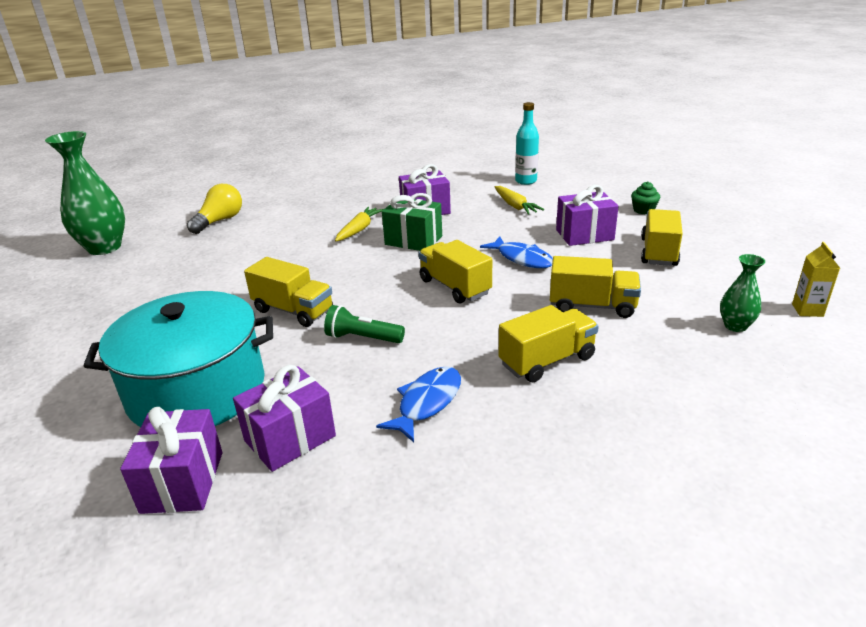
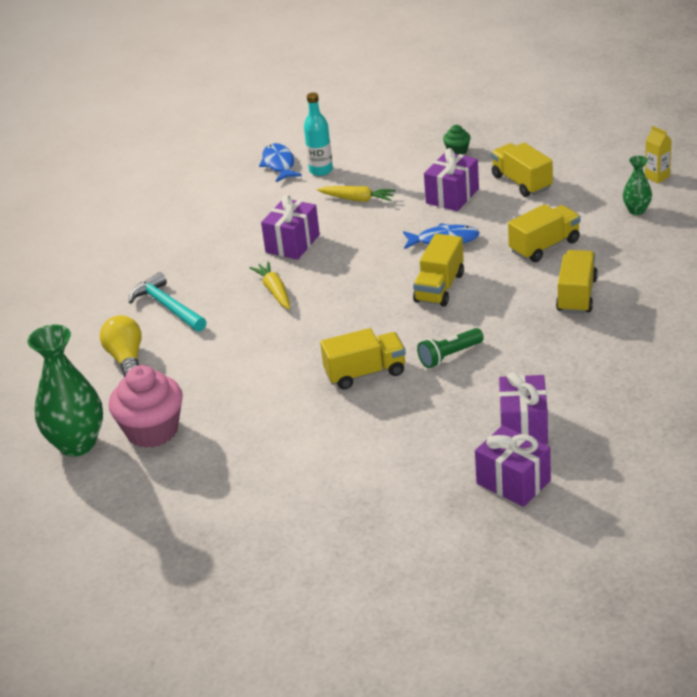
camera: 45 degrees left, 5 degrees up
(139, 264) = (152, 431): none -> pink cupcake
(197, 390) = (416, 450): turquoise pot -> none
(295, 207) = (167, 306): none -> turquoise hammer
(413, 240) = (338, 273): green gift -> none
(427, 403) = (557, 360): blue fish -> blue fish (279, 164)
(455, 287) = (439, 287): yellow truck -> yellow truck turned 75 degrees counterclockwise

